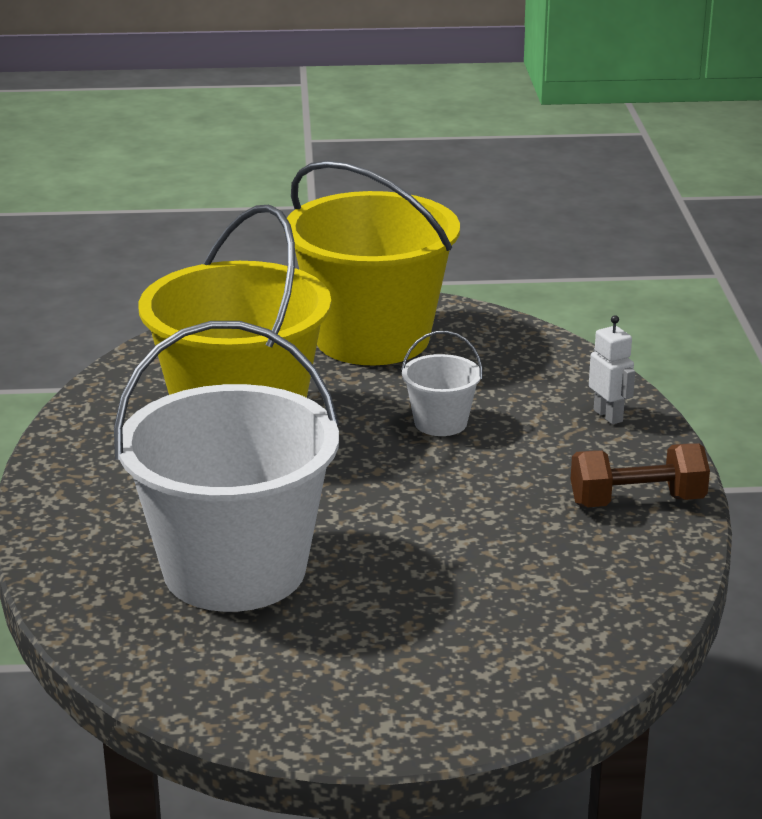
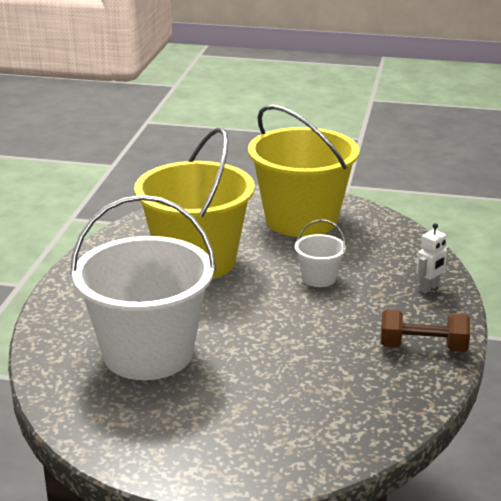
camera: 15 degrees right, 0 degrees up
(608, 416) = (429, 288): white robot -> white robot turned 60 degrees clockwise

